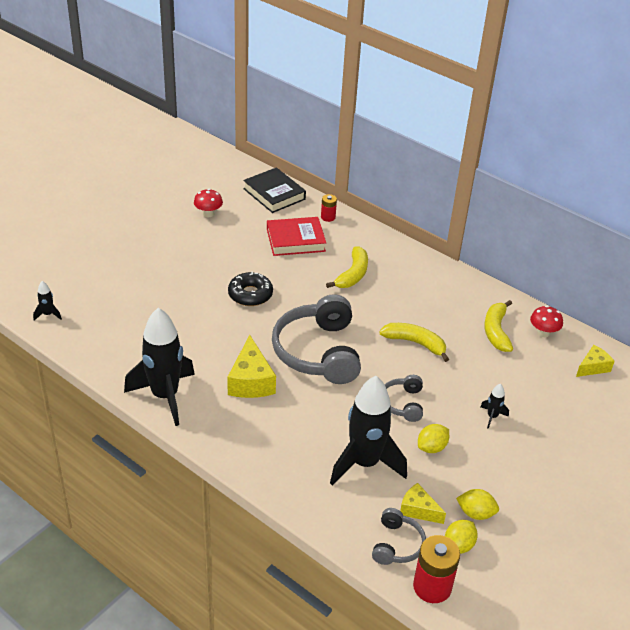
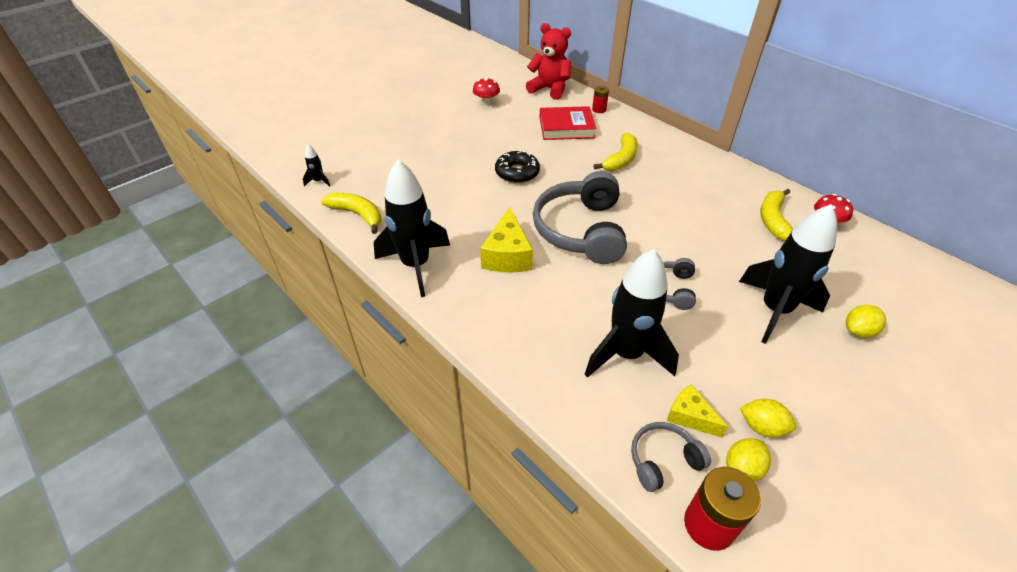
camera: 10 degrees right, 5 degrees up
(274, 194) = (549, 89): black book -> red teddy bear
(397, 544) = (663, 460): grey headphones -> grey headphones turned 135 degrees counterclockwise
(415, 343) = (685, 227): yellow banana -> yellow banana (357, 215)
(431, 447) = (705, 341): yellow lemon -> yellow lemon (858, 331)
(492, 417) = (774, 310): black rocket -> black rocket, size x2.48
(593, 367) = (887, 263): yellow cheese -> none

